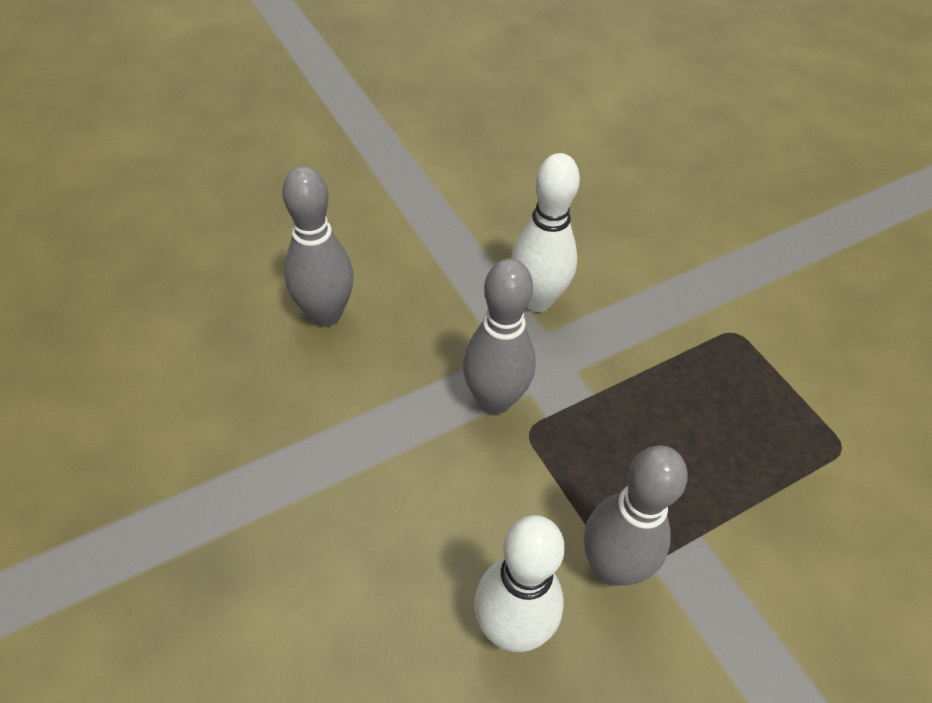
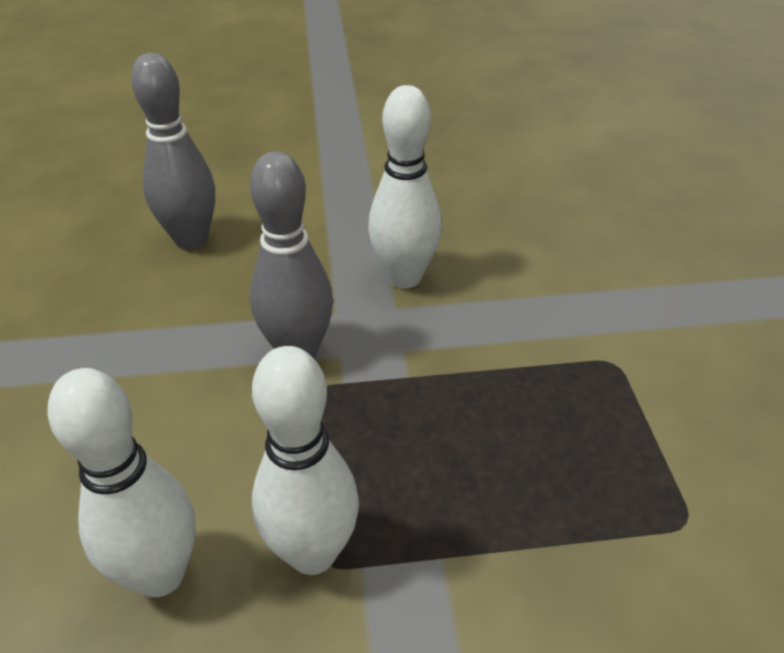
camera: 25 degrees right, 10 degrees down
(612, 567) = (312, 553): grey bowling pin -> white bowling pin

